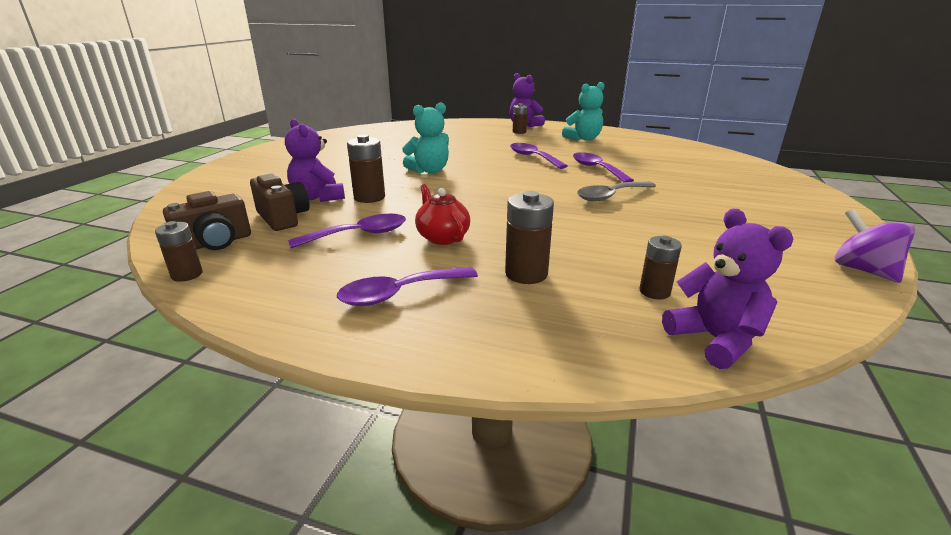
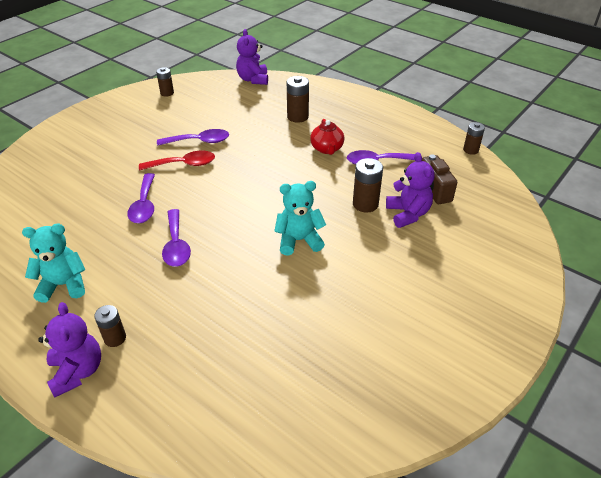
camera: 160 degrees left, 15 degrees up
(215, 243) = (468, 173): brown camera -> none
(399, 293) = (362, 118): purple spoon -> purple spoon (199, 141)
(610, 196) = (183, 164): grey spoon -> red spoon
(654, 292) = (250, 98): brown battery -> brown battery (167, 93)
(863, 270) = (145, 89): purple spinning top -> none

